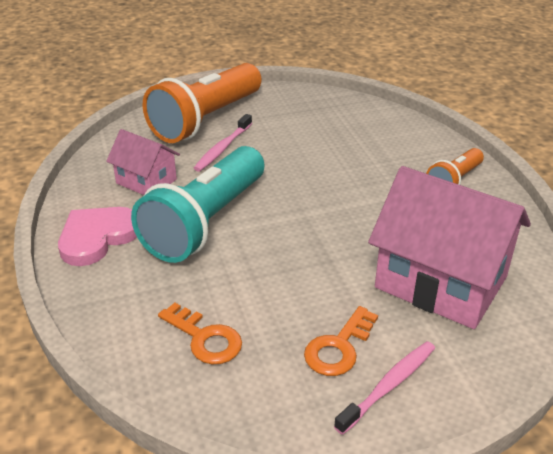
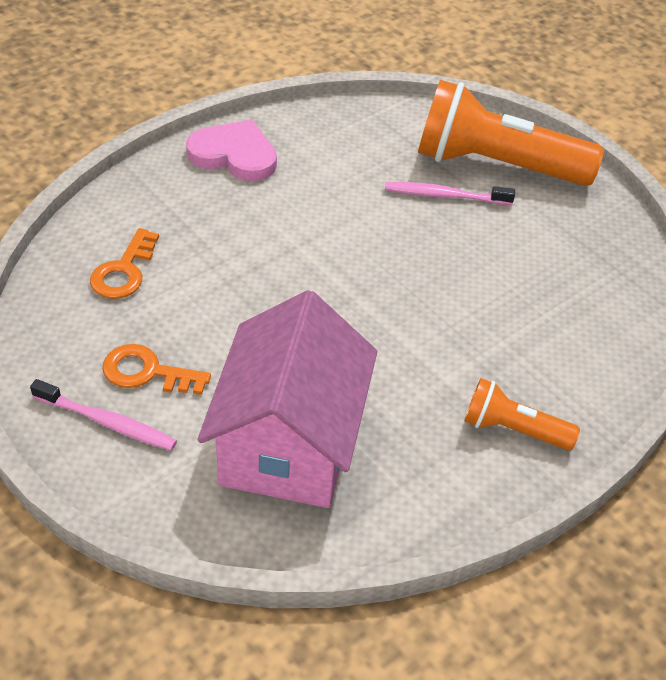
camera: 65 degrees right, 10 degrees up
(146, 181) = (344, 157): pink house -> none
(205, 222) = (297, 222): turquoise flashlight -> none

